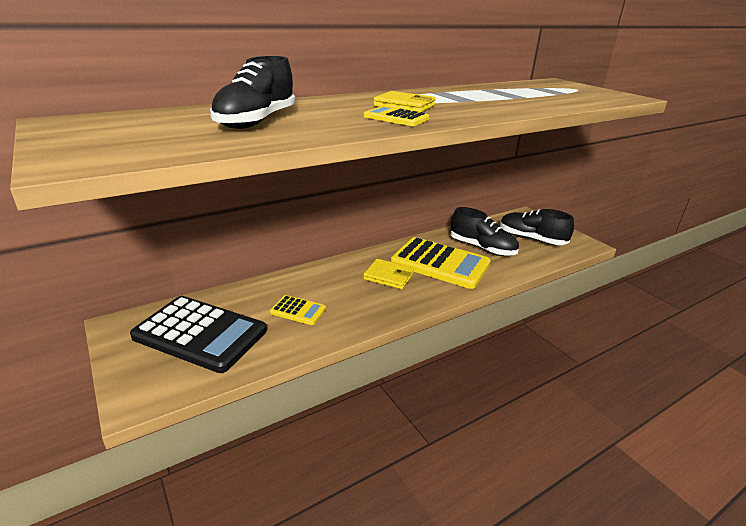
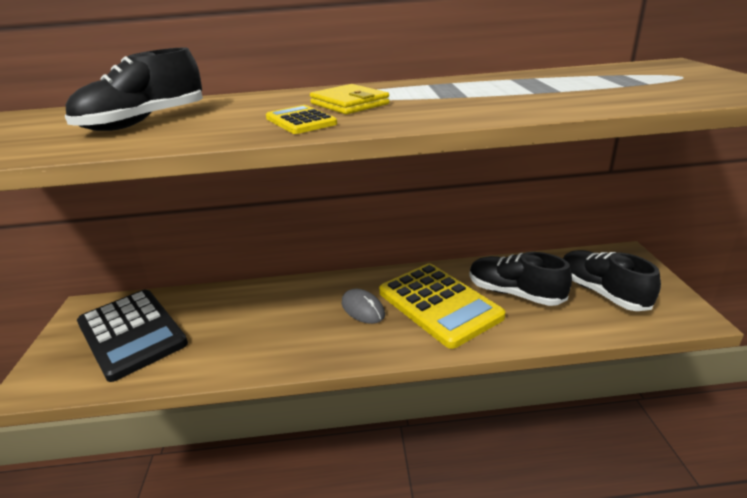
camera: 30 degrees right, 0 degrees up
(298, 311) = (234, 330): yellow calculator -> none
(388, 276) = (363, 309): yellow wallet -> grey mouse
(482, 248) = (514, 293): black shoe -> black shoe turned 150 degrees clockwise

